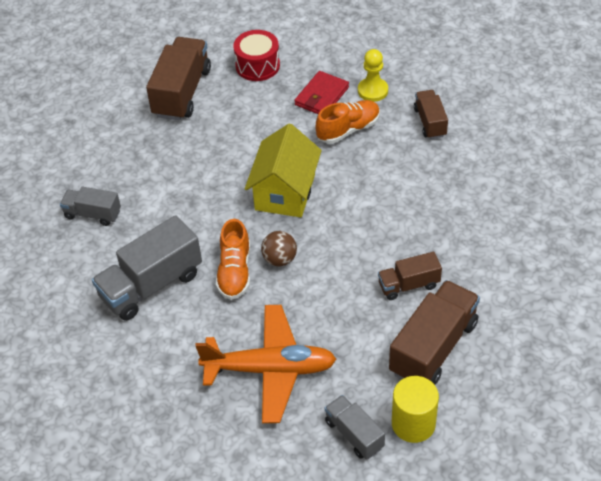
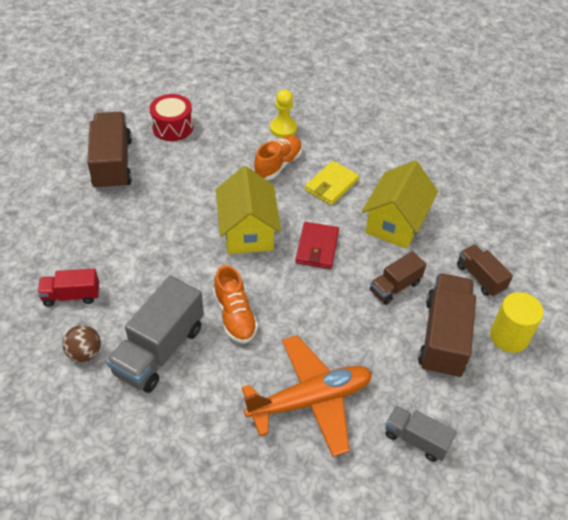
camera: 25 degrees left, 0 degrees up
(92, 214) = (71, 296): grey truck -> red truck
(279, 259) = (271, 293): brown ball -> brown ball (85, 353)
(322, 96) = (242, 142): red wallet -> red wallet (317, 247)
(394, 164) = (331, 185): none -> yellow wallet
(413, 423) = (462, 412): yellow cylinder -> yellow cylinder (509, 336)
(430, 122) = (343, 144): brown truck -> brown truck (480, 277)
(444, 220) = (395, 223): none -> yellow house

